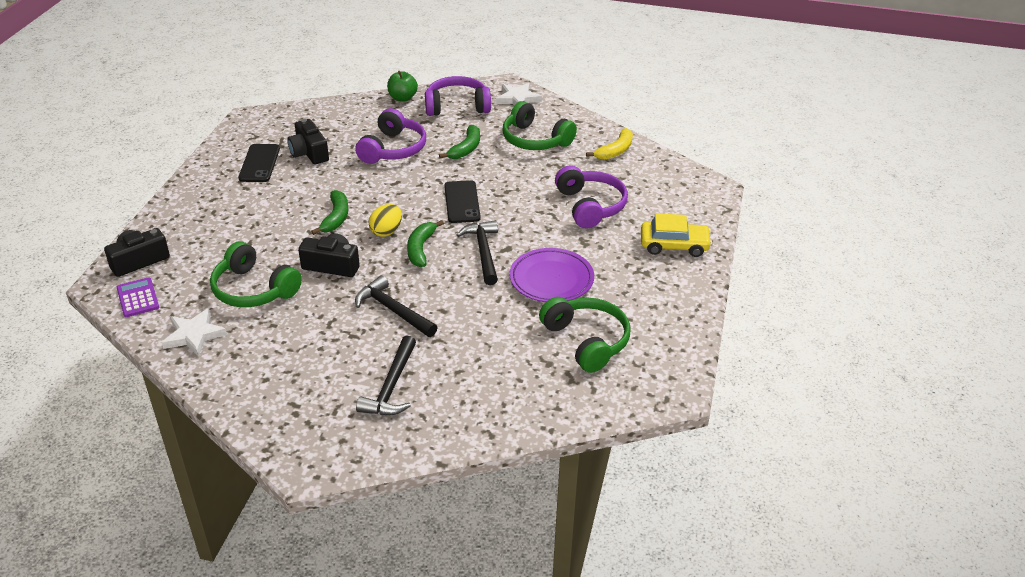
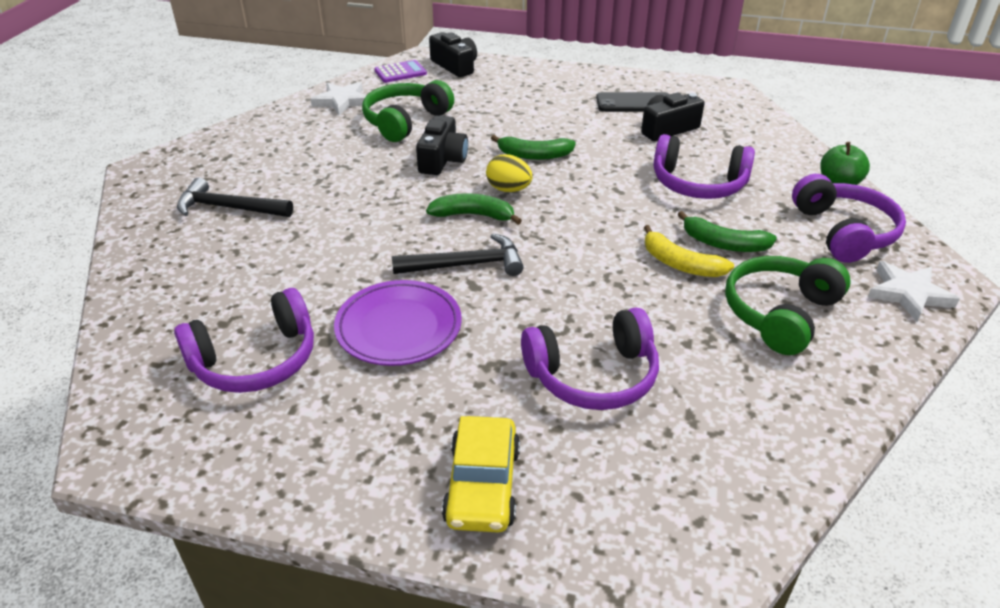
camera: 90 degrees right, 0 degrees up
(393, 310) = (355, 202): black hammer -> none
(462, 202) = (582, 244): black phone -> none
(587, 341) = (256, 360): green headphones -> purple headphones
(615, 151) = (786, 417): yellow banana -> yellow banana (680, 264)

